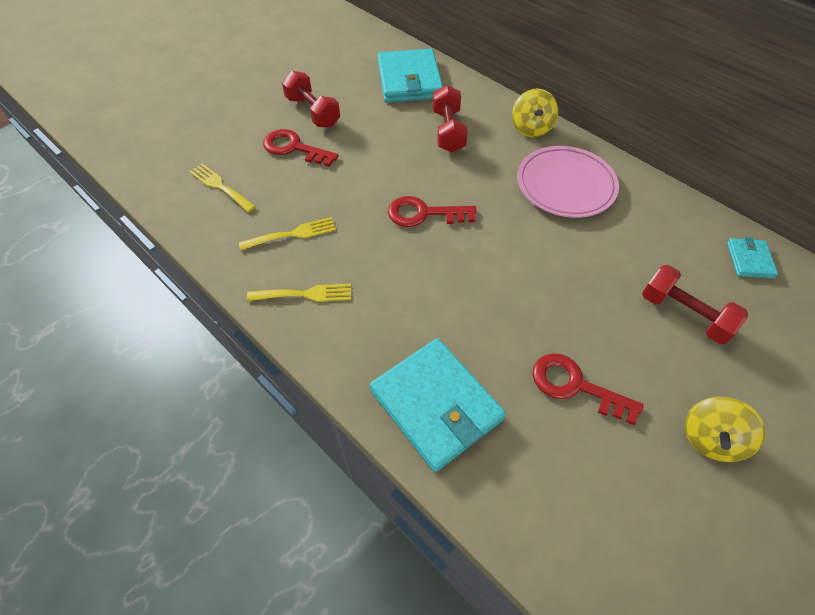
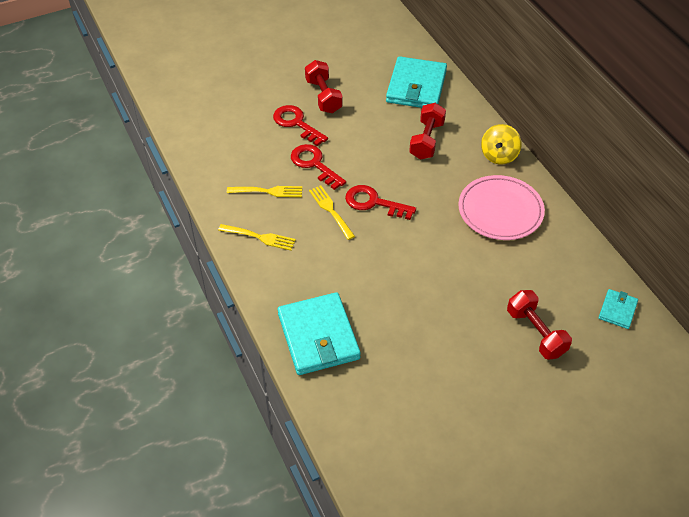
camera: 20 degrees right, 5 degrees down
(220, 186) = (229, 140): yellow fork -> yellow fork (331, 210)
(575, 386) = (422, 354): red key -> red key (314, 164)
(710, 438) = (500, 416): yellow spinning top -> none

